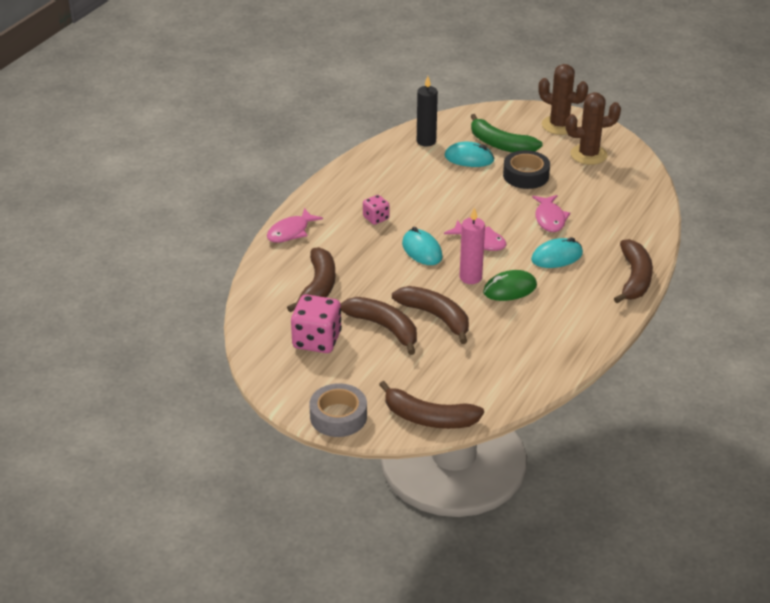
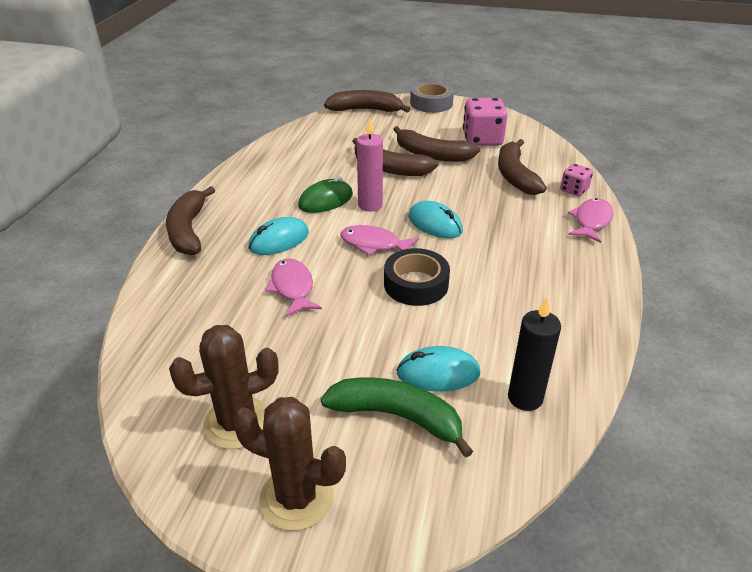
camera: 165 degrees right, 0 degrees up
(376, 218) = (510, 252): pink dice -> pink dice (574, 190)
(526, 175) = (339, 355): black tape -> black tape (416, 284)

